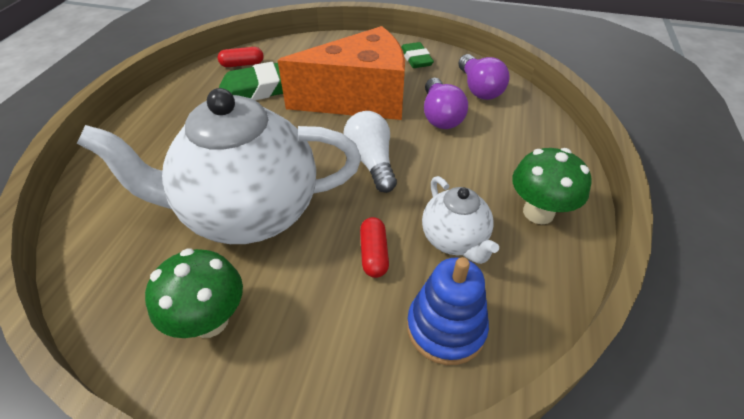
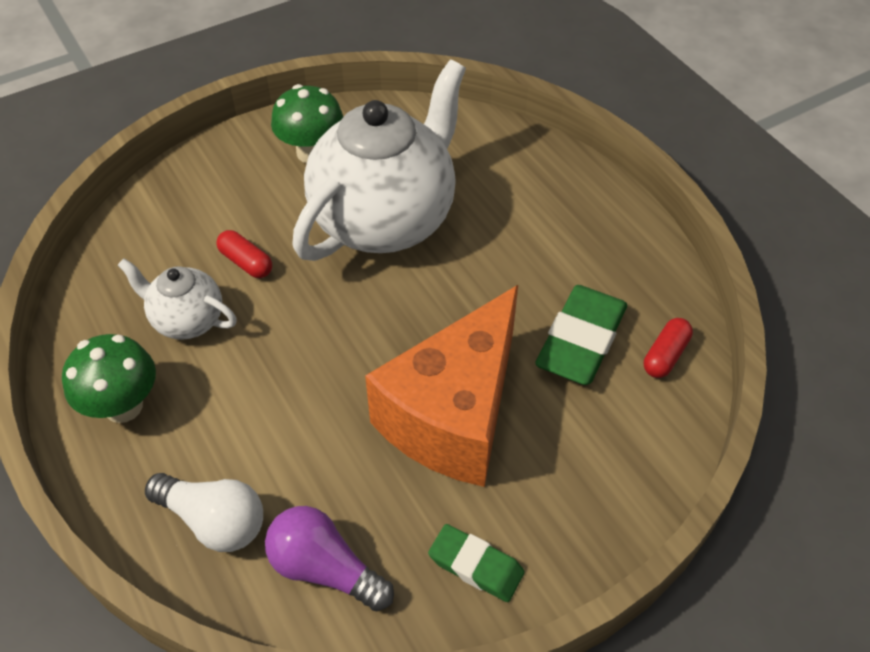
camera: 135 degrees right, 5 degrees up
(371, 162) = (341, 341): white light bulb -> white light bulb (214, 521)
(440, 116) = (330, 466): purple light bulb -> none
(446, 328) = (144, 253): blue stacking toy -> none

